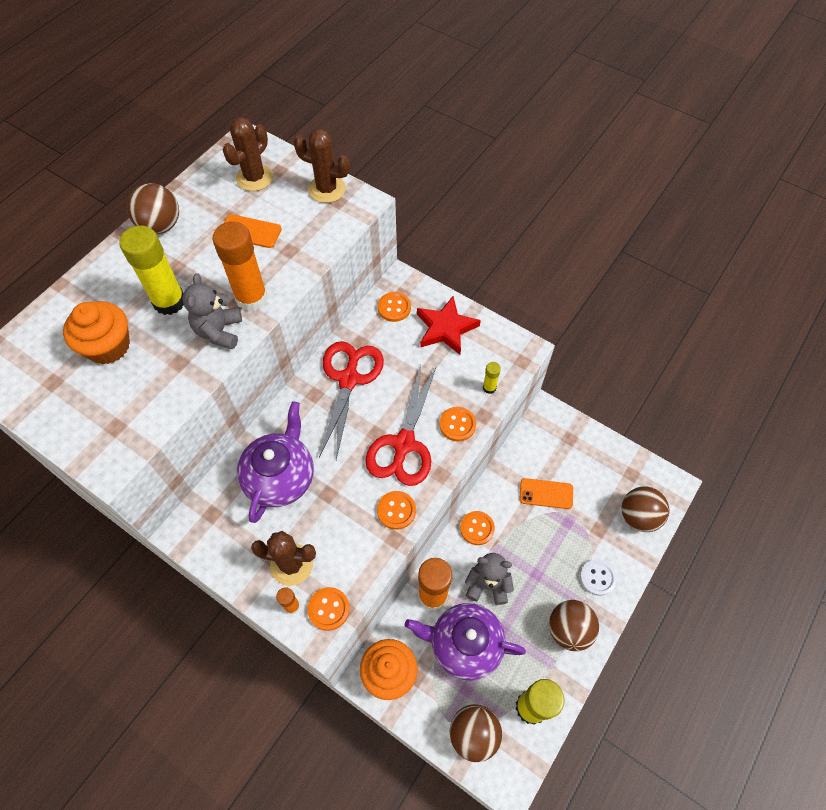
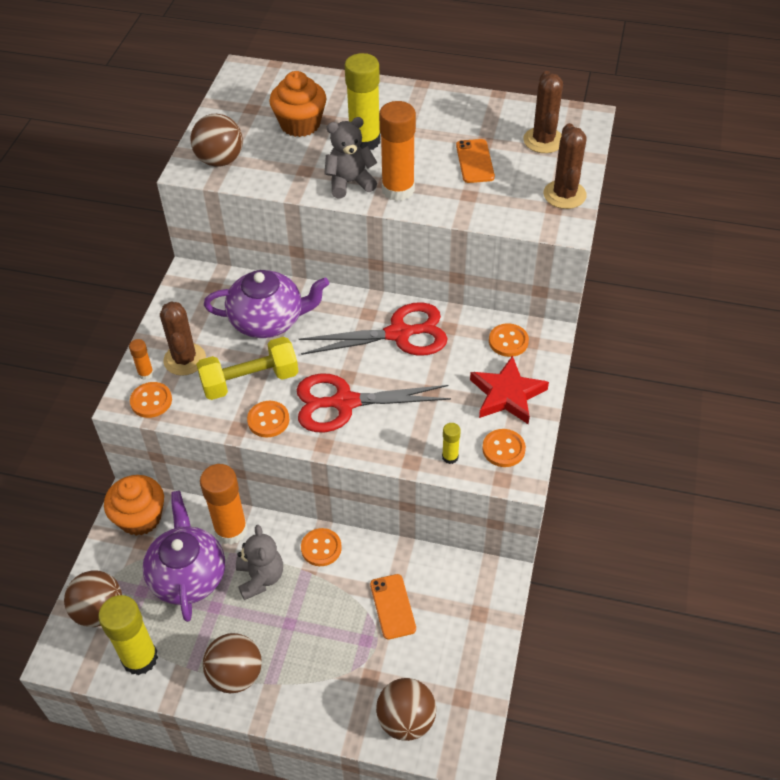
camera: 70 degrees right, 10 degrees down
(161, 226) = (444, 104): brown ball -> brown ball (220, 160)
(254, 178) = (543, 140): brown cactus -> brown cactus turned 75 degrees clockwise
(345, 513) = (250, 381): none -> yellow dumbbell
(457, 425) = (389, 441): orange button -> orange button (503, 449)
(597, 578) = (308, 690): white button -> none

